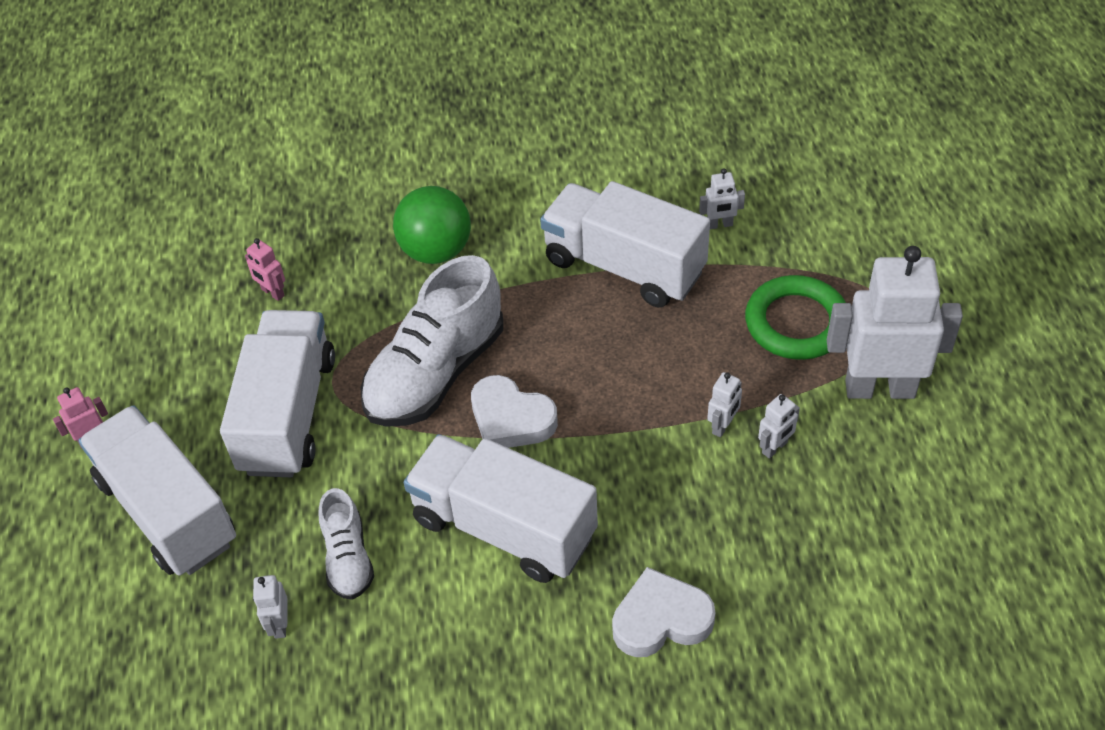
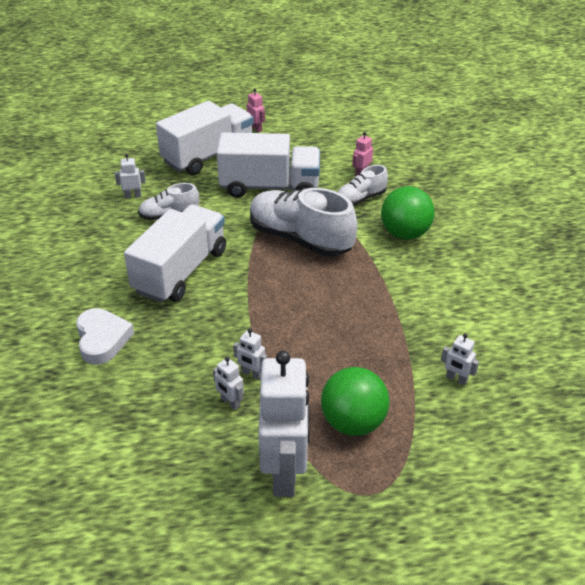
camera: 85 degrees right, 10 degrees down
(343, 297) = (360, 199): none -> white shoe
(511, 419) = (262, 271): white heart -> none
(624, 266) = (402, 323): white truck -> none
(719, 225) = (456, 379): white robot -> white robot turned 45 degrees counterclockwise
(796, 323) = (353, 422): green ring -> green ball

